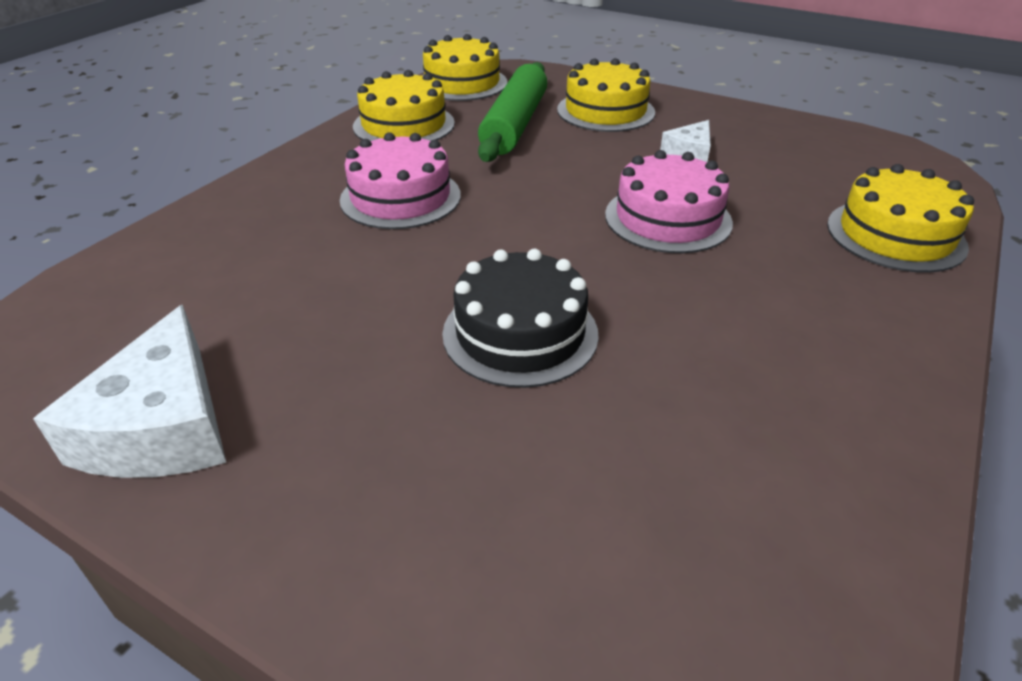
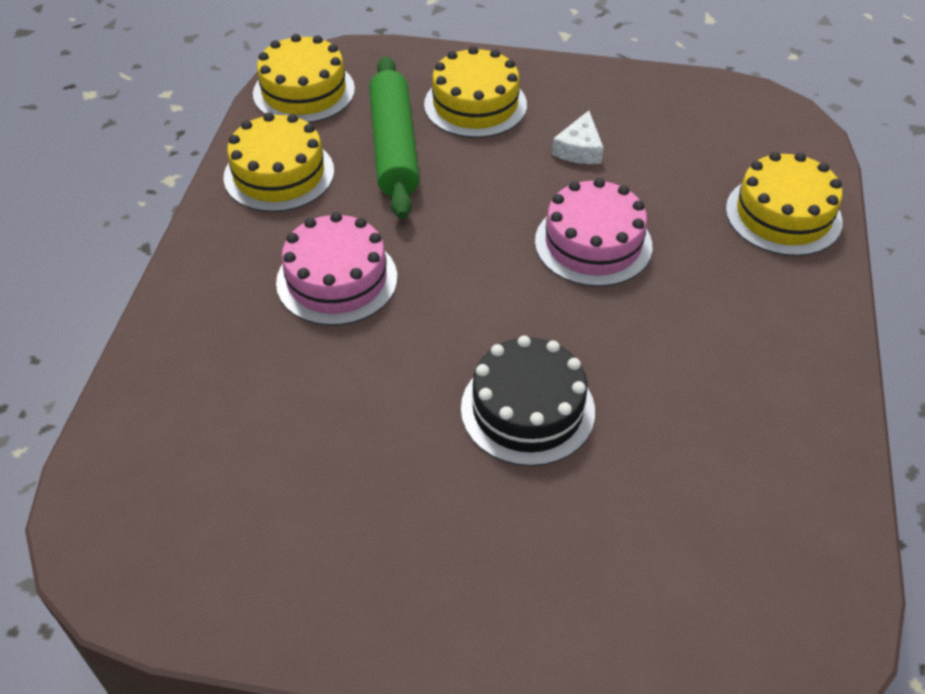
camera: 20 degrees left, 10 degrees up
(162, 426) = (292, 587): white cheese -> none

